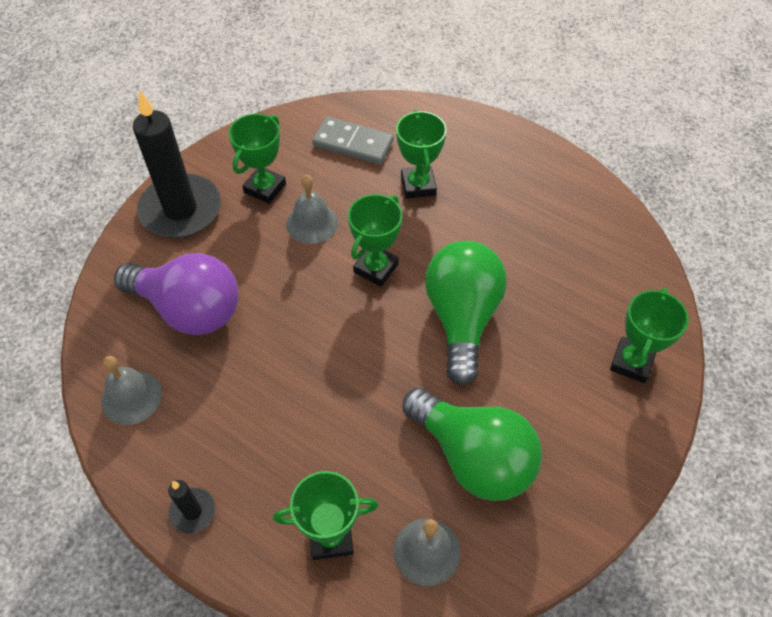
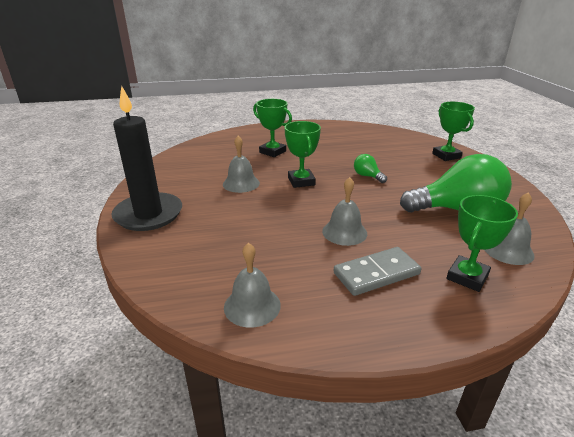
camera: 45 degrees left, 25 degrees down
(189, 309) = (224, 247): purple light bulb -> none
(192, 511) = (387, 326): black candle -> none
(265, 188) = (191, 184): green trophy -> none
(309, 382) = (344, 232): none -> grey bell
(353, 143) = (216, 153): grey domino -> grey domino (376, 273)
(462, 318) = (367, 176): green light bulb -> green light bulb, size x0.44

